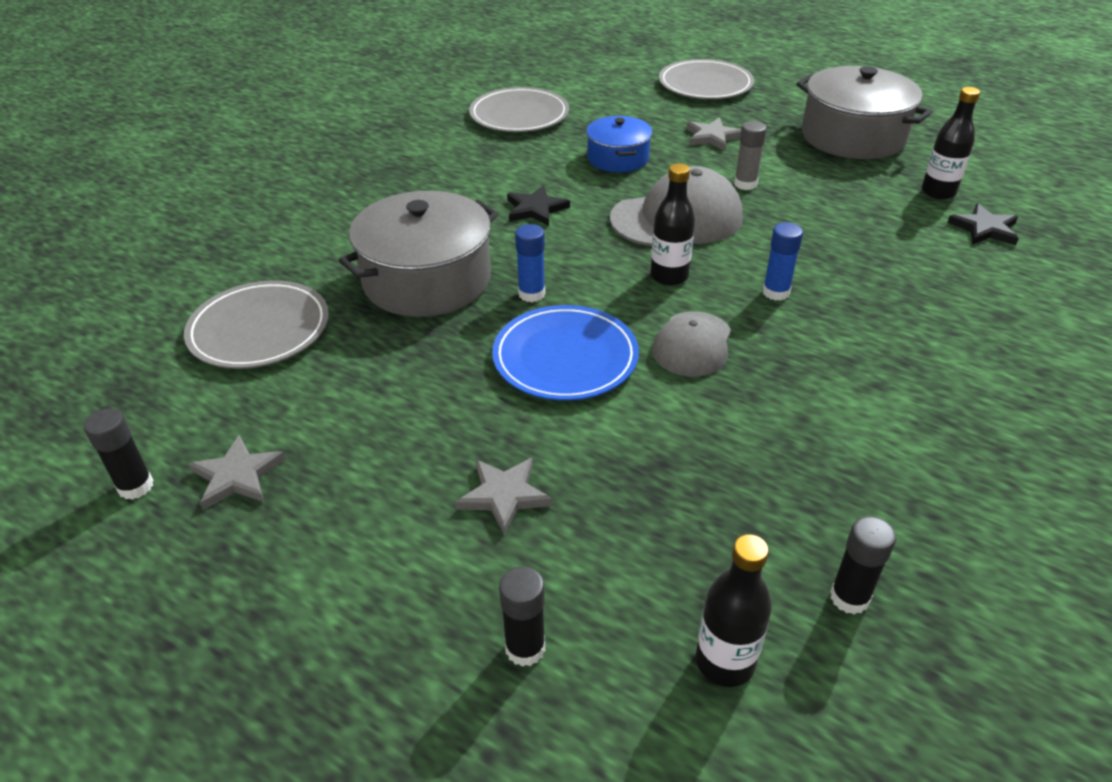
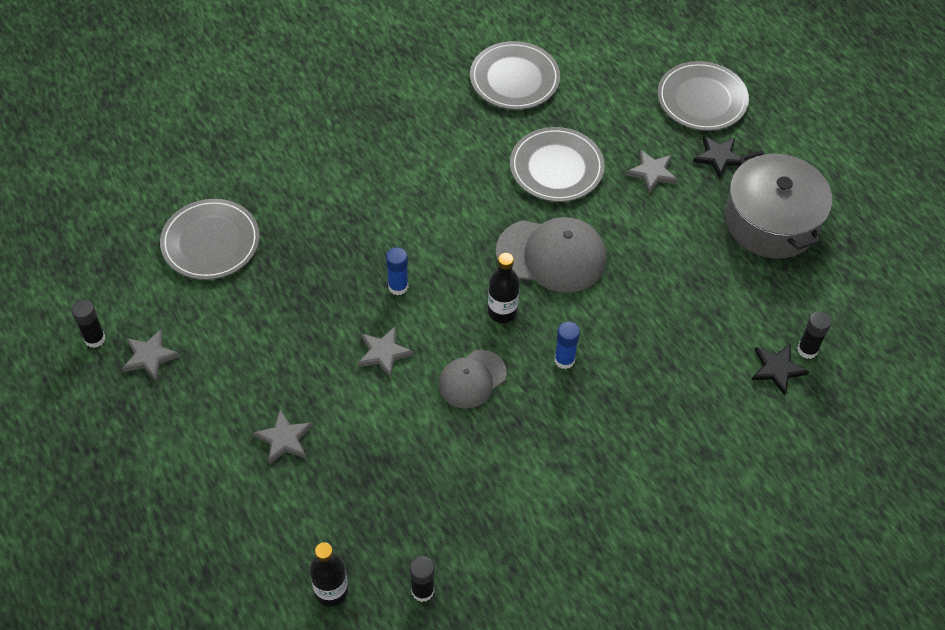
camera: 25 degrees right, 15 degrees up
(427, 280) = (337, 242): grey pot -> none
(525, 648) = (240, 535): black glue stick -> black glue stick (807, 350)
(535, 209) = (455, 201): black star -> black star (718, 157)
(565, 357) = (383, 353): blue plate -> grey star
(618, 158) = (556, 167): blue pot -> grey plate
(745, 184) = (633, 240): grey glue stick -> none
(938, 192) = (780, 315): black bottle -> none

